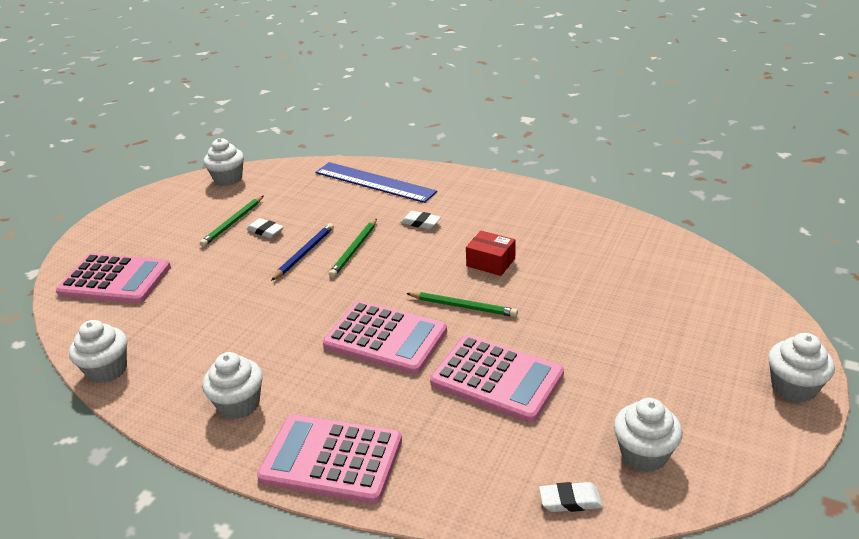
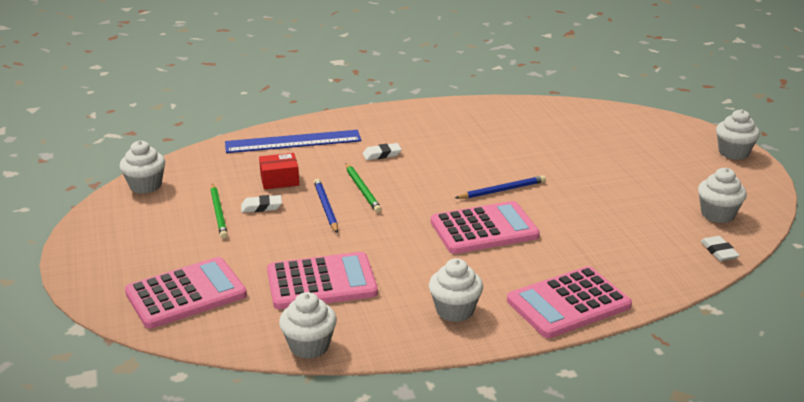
camera: 45 degrees left, 5 degrees down
(463, 306) = (502, 190): green pencil -> blue pencil
(490, 262) = (475, 159): red box -> red box (279, 180)
(497, 378) = (589, 217): pink calculator -> pink calculator (321, 282)
(570, 500) = (719, 252): white eraser -> white eraser turned 60 degrees counterclockwise

